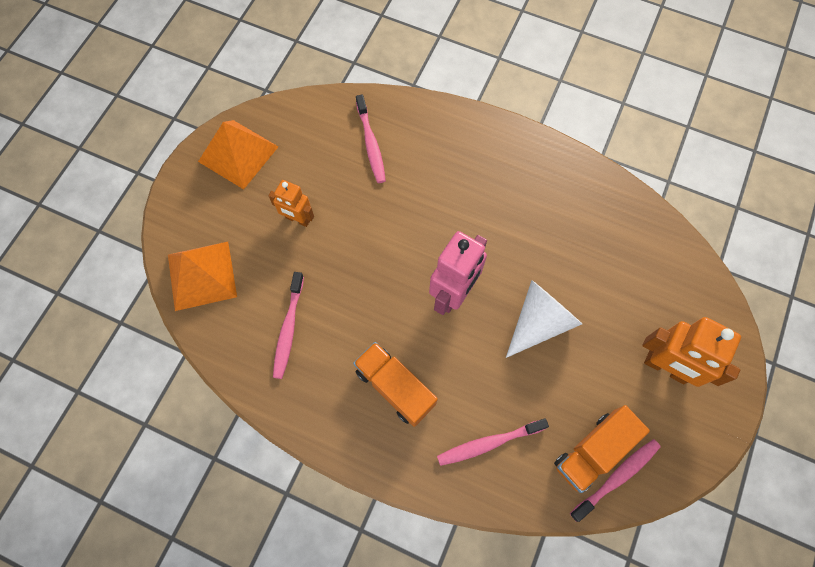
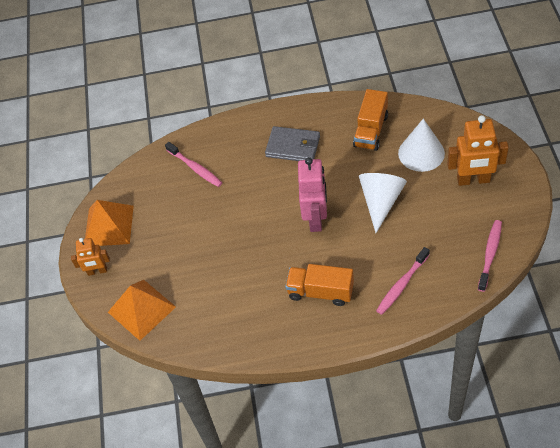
camera: 25 degrees left, 15 degrees down
(288, 328) = (225, 303): pink toothbrush -> none
(297, 219) = (181, 239): orange robot -> orange robot (97, 271)
(492, 186) = (293, 146): none -> grey wallet
(593, 451) = (466, 249): orange truck -> orange truck (371, 130)
(630, 291) = (421, 153): none -> white cone

